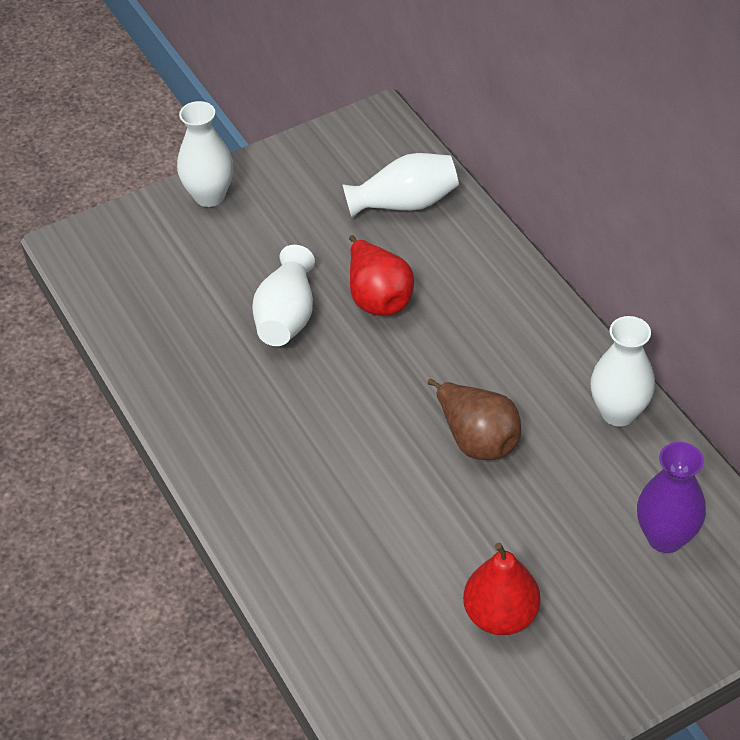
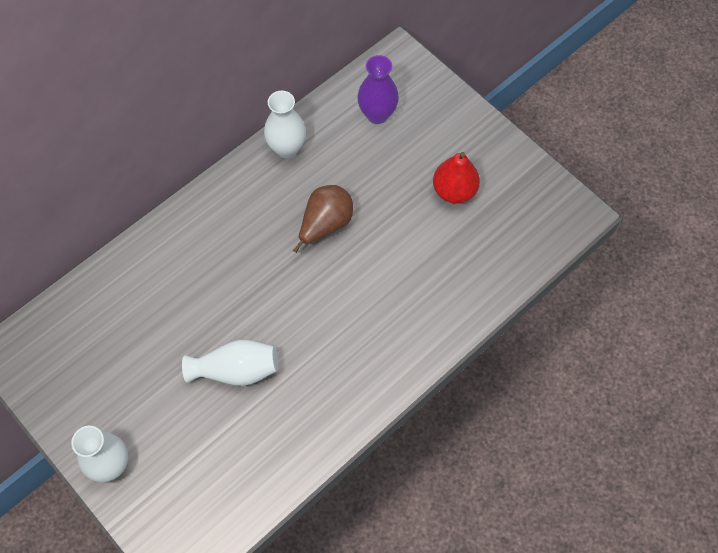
camera: 105 degrees left, 15 degrees up
(378, 297) = (208, 310): red pear -> none
(405, 203) = (105, 312): white vase -> none

